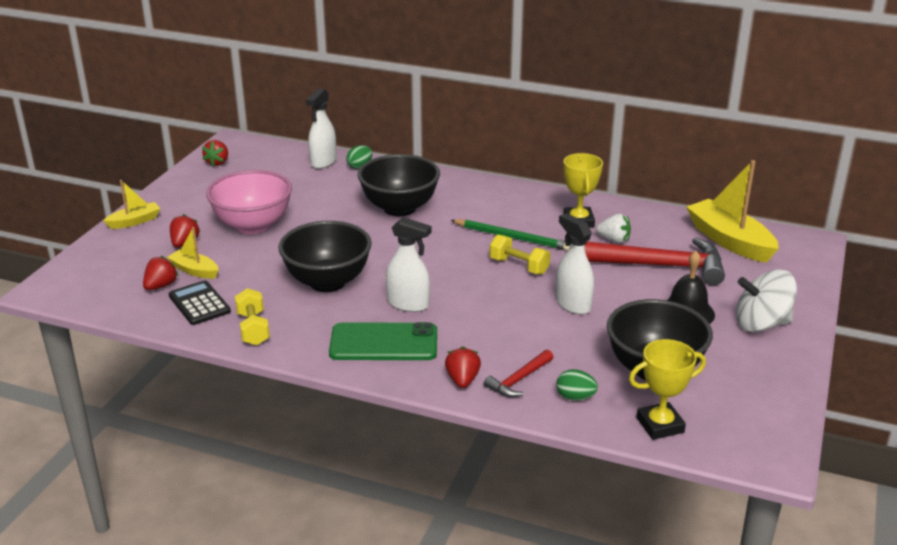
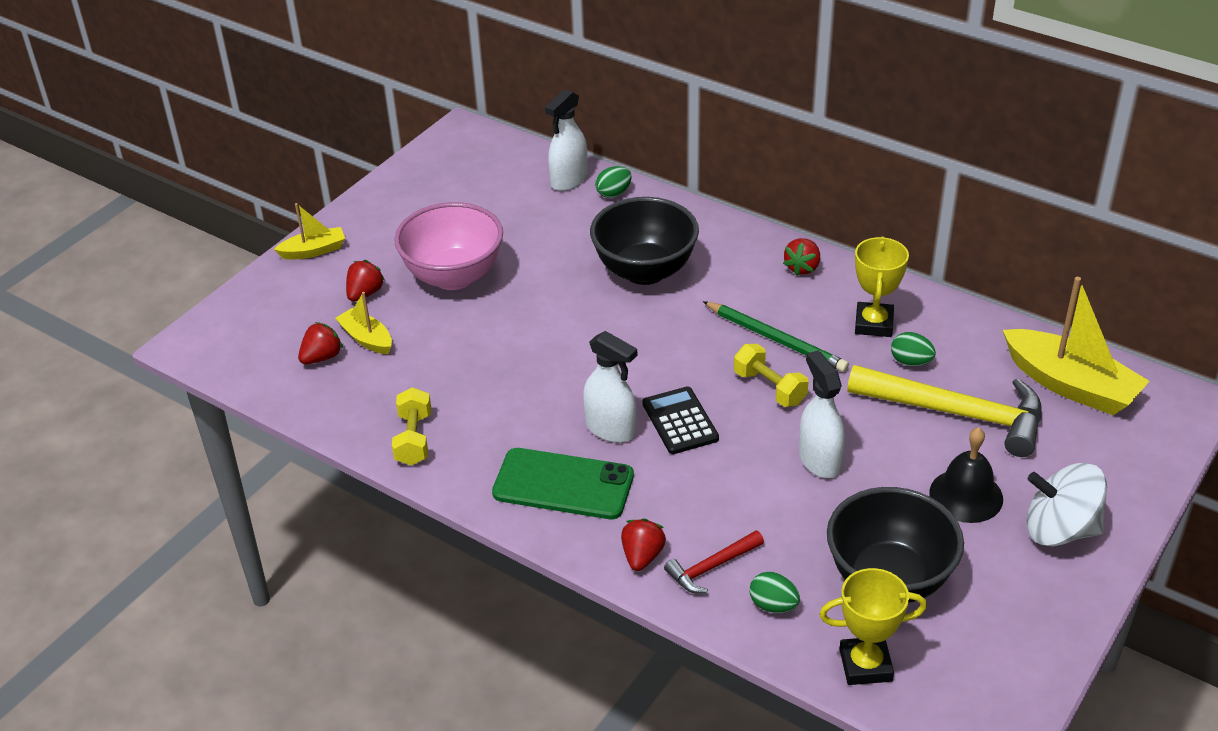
camera: 15 degrees right, 10 degrees up
(199, 304) = (360, 391): black calculator -> black calculator (680, 421)
(218, 162) = (436, 165): red strawberry -> red strawberry (802, 268)
(327, 282) = (521, 380): black bowl -> none
(614, 240) = (911, 362): white strawberry -> green egg
(659, 265) = (957, 413): red hammer -> yellow hammer
(729, 241) = (1070, 385): yellow boat -> yellow boat turned 150 degrees clockwise

